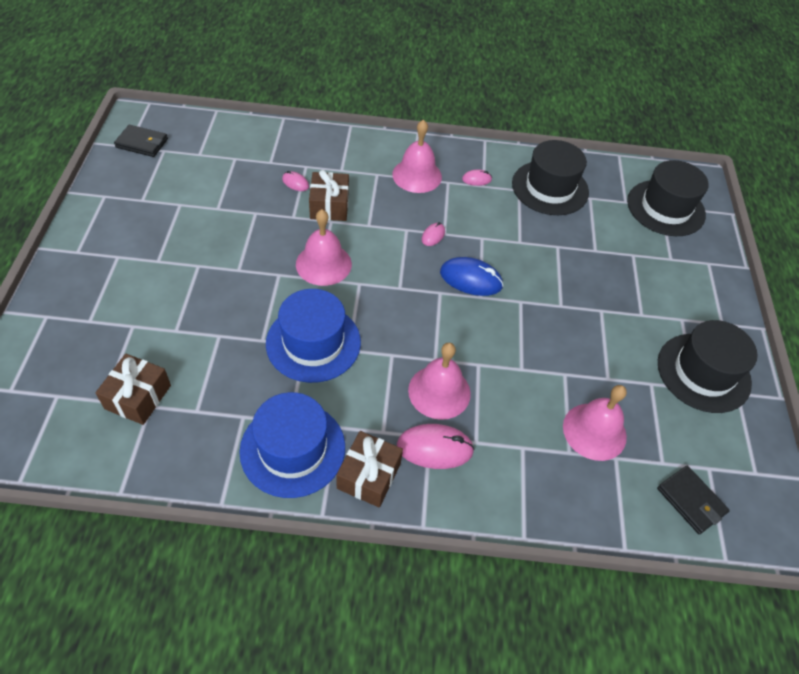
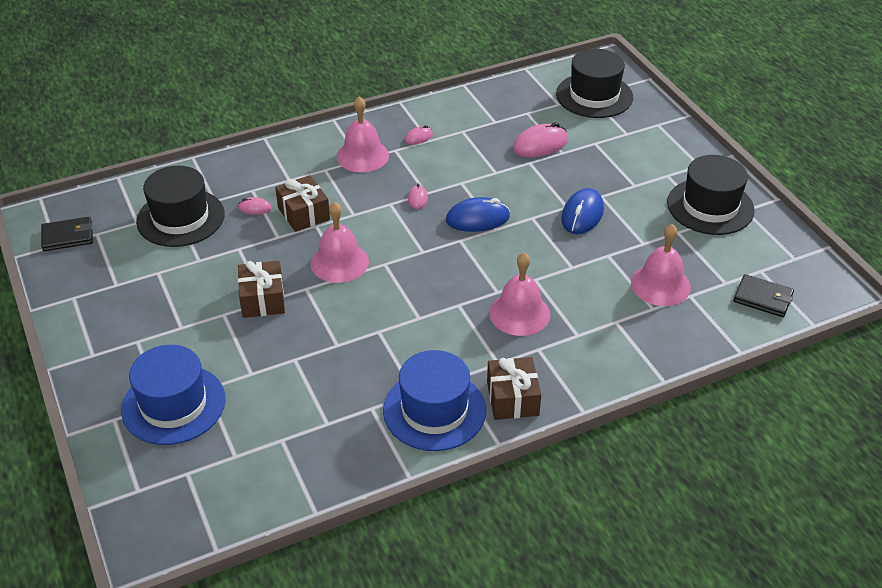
camera: 25 degrees left, 10 degrees down
(138, 397) = (264, 438): brown gift -> brown gift (262, 299)
(313, 342) = (384, 326): blue hat -> blue hat (173, 404)
(435, 448) = (548, 354): pink mouse -> pink mouse (540, 145)
(550, 188) = (487, 118): black hat -> black hat (180, 218)
(570, 320) = (582, 214): none -> blue mouse

